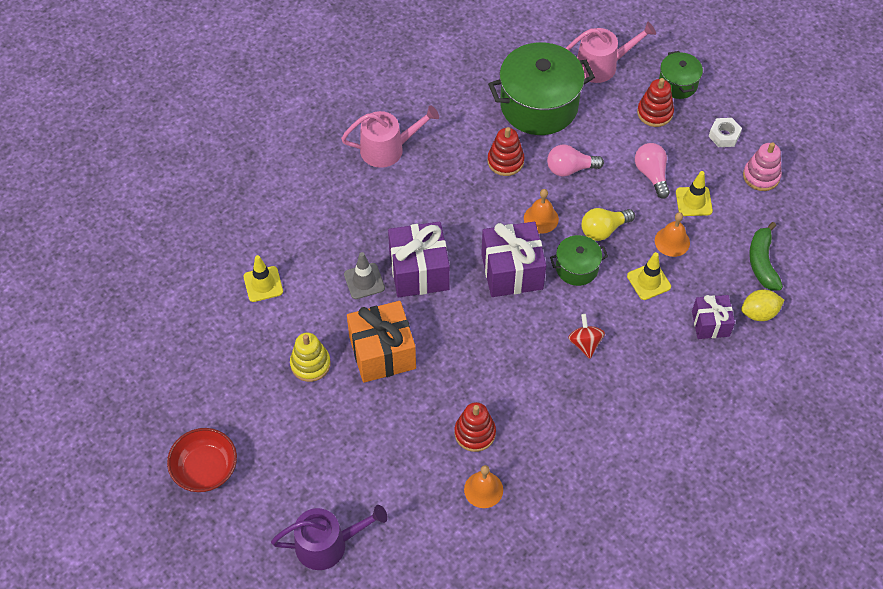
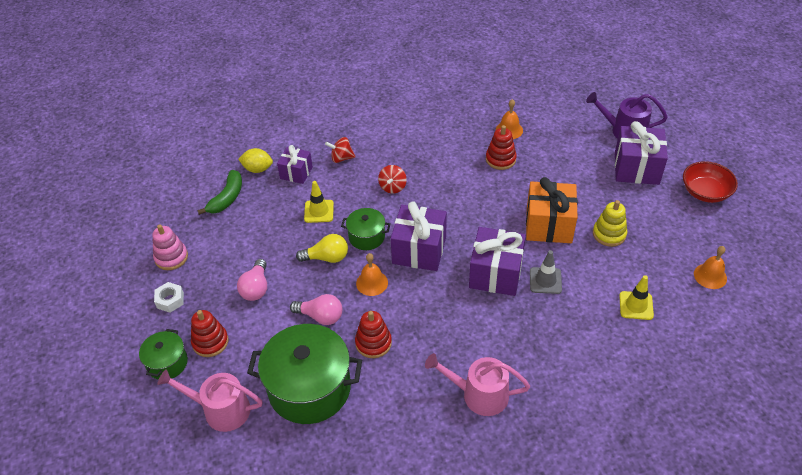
camera: 155 degrees left, 10 degrees down
(298, 479) = (636, 168): none -> purple gift
(671, 364) = (341, 158): none -> red spinning top
(672, 241) = (280, 232): orange bell -> orange bell (710, 276)
(693, 201) = (240, 256): yellow traffic cone -> none

